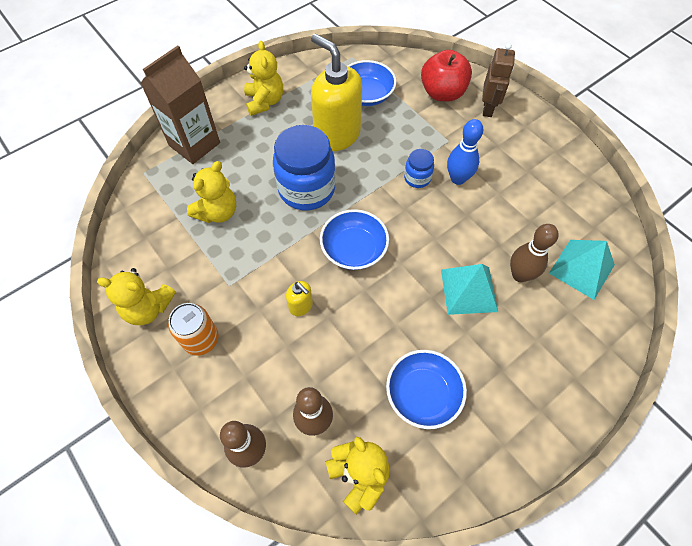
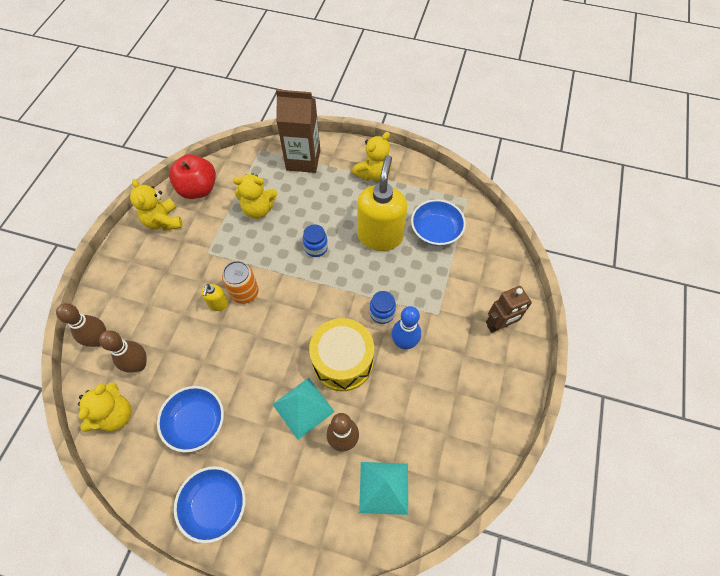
camera: 55 degrees right, 0 degrees up
(201, 339) = (159, 263): orange can -> orange can (245, 292)
(306, 189) = (316, 248): blue jar -> blue jar, size x0.48
(354, 249) = (285, 309): blue bowl -> blue bowl (215, 505)
(442, 93) = (485, 282): red apple -> red apple (198, 189)
(443, 234) = (342, 361): none -> yellow drum

